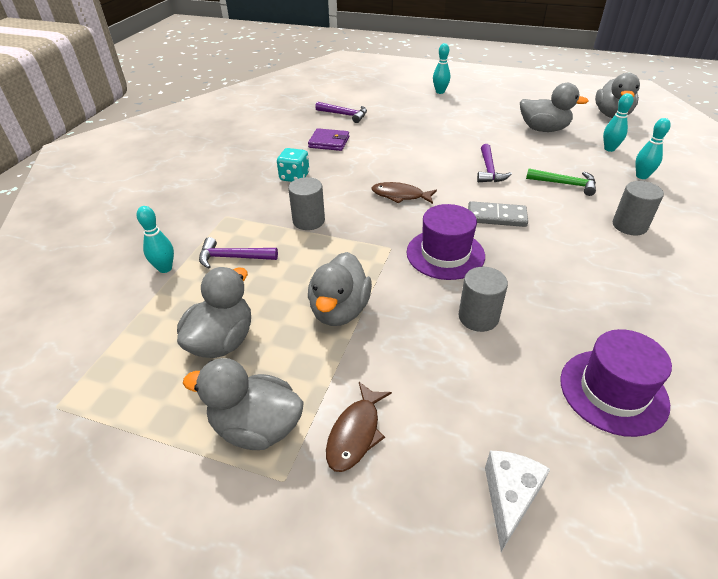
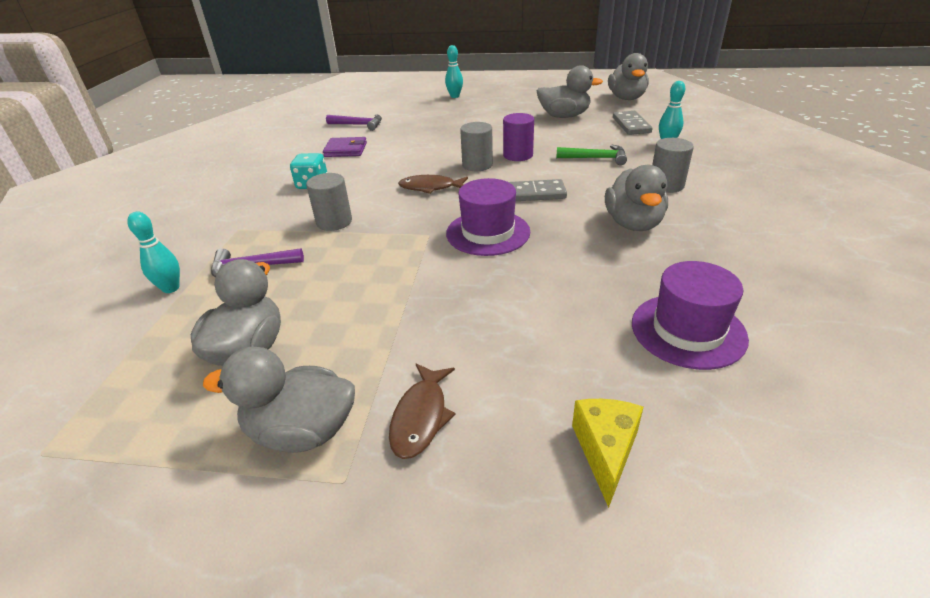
camera: 10 degrees left, 5 degrees down
(340, 310) = (382, 300): grey duck -> grey duck (633, 224)
(478, 317) = (534, 284): grey cylinder -> grey cylinder (477, 165)
(489, 170) = (518, 155): purple hammer -> purple cylinder
(509, 498) = (605, 451): white cheese -> yellow cheese
(609, 149) = (631, 125): turquoise bowling pin -> grey domino

